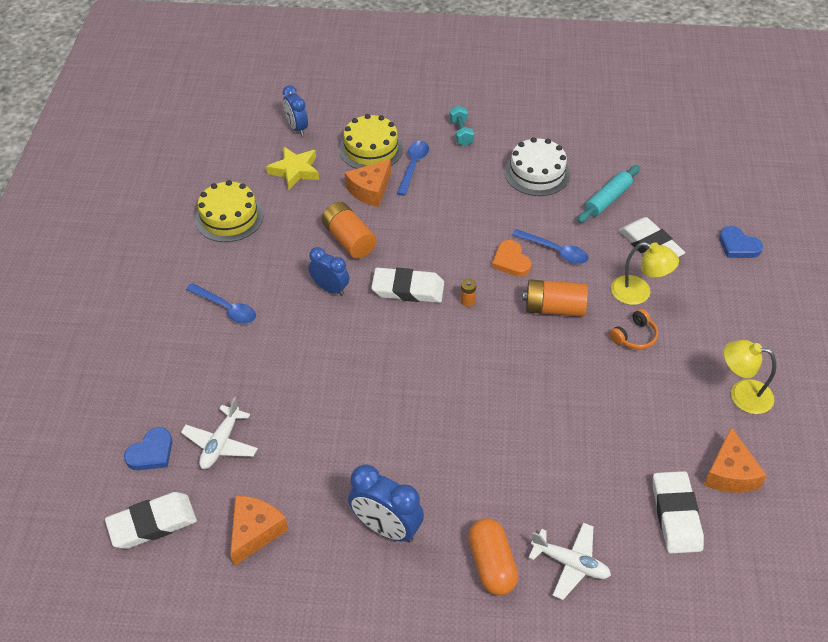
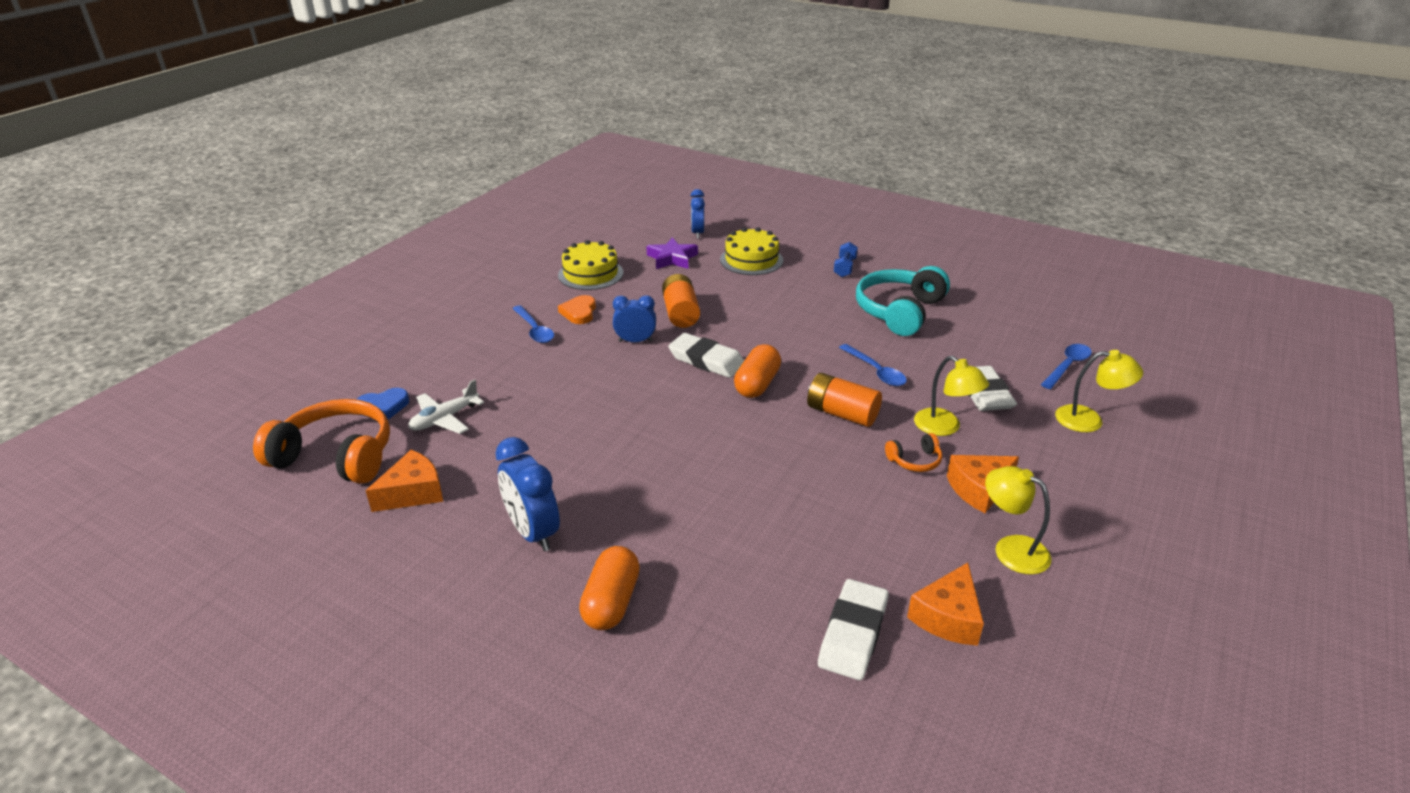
camera: 25 degrees right, 15 degrees down
(152, 523) = (336, 456): white eraser -> orange headphones
(295, 171) = (672, 258): yellow star -> purple star
(330, 288) = (635, 341): blue clock -> blue clock turned 60 degrees counterclockwise
(370, 190) = (728, 286): orange cheese -> orange cheese (979, 489)
(413, 166) = (781, 279): blue spoon -> blue spoon (1067, 366)
(461, 133) = (844, 268): turquoise dumbbell -> blue dumbbell
(467, 301) = (757, 384): orange battery -> orange capsule
(511, 261) = (824, 367): orange heart -> orange heart (579, 312)
(537, 173) = (899, 311): white cake -> turquoise headphones
(570, 564) = (696, 634): white plane -> none
(608, 199) = (961, 348): turquoise rolling pin -> none
(738, 246) = (1089, 420): blue heart -> yellow lamp

